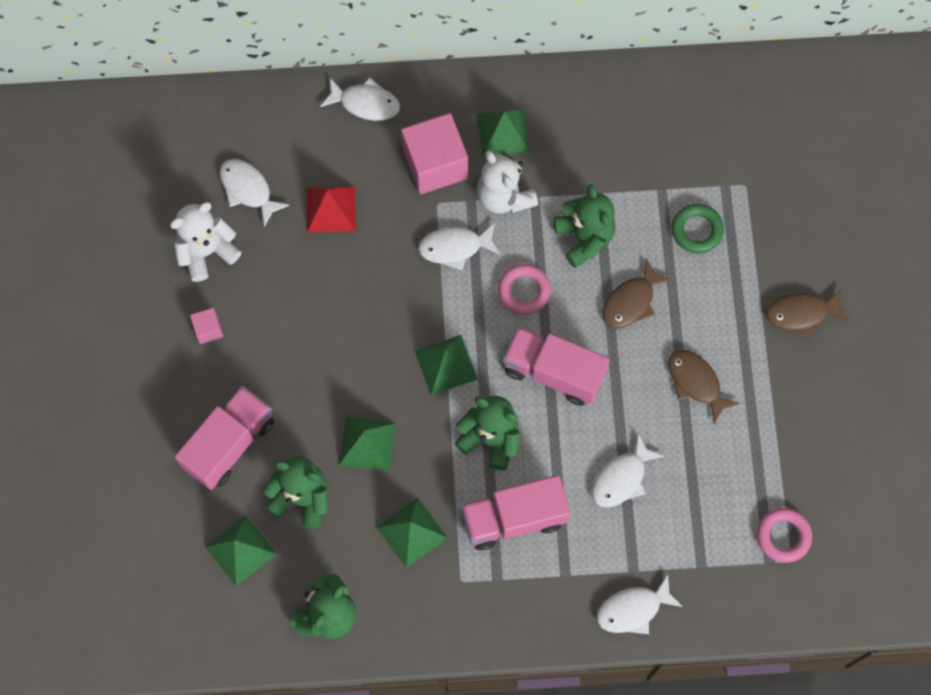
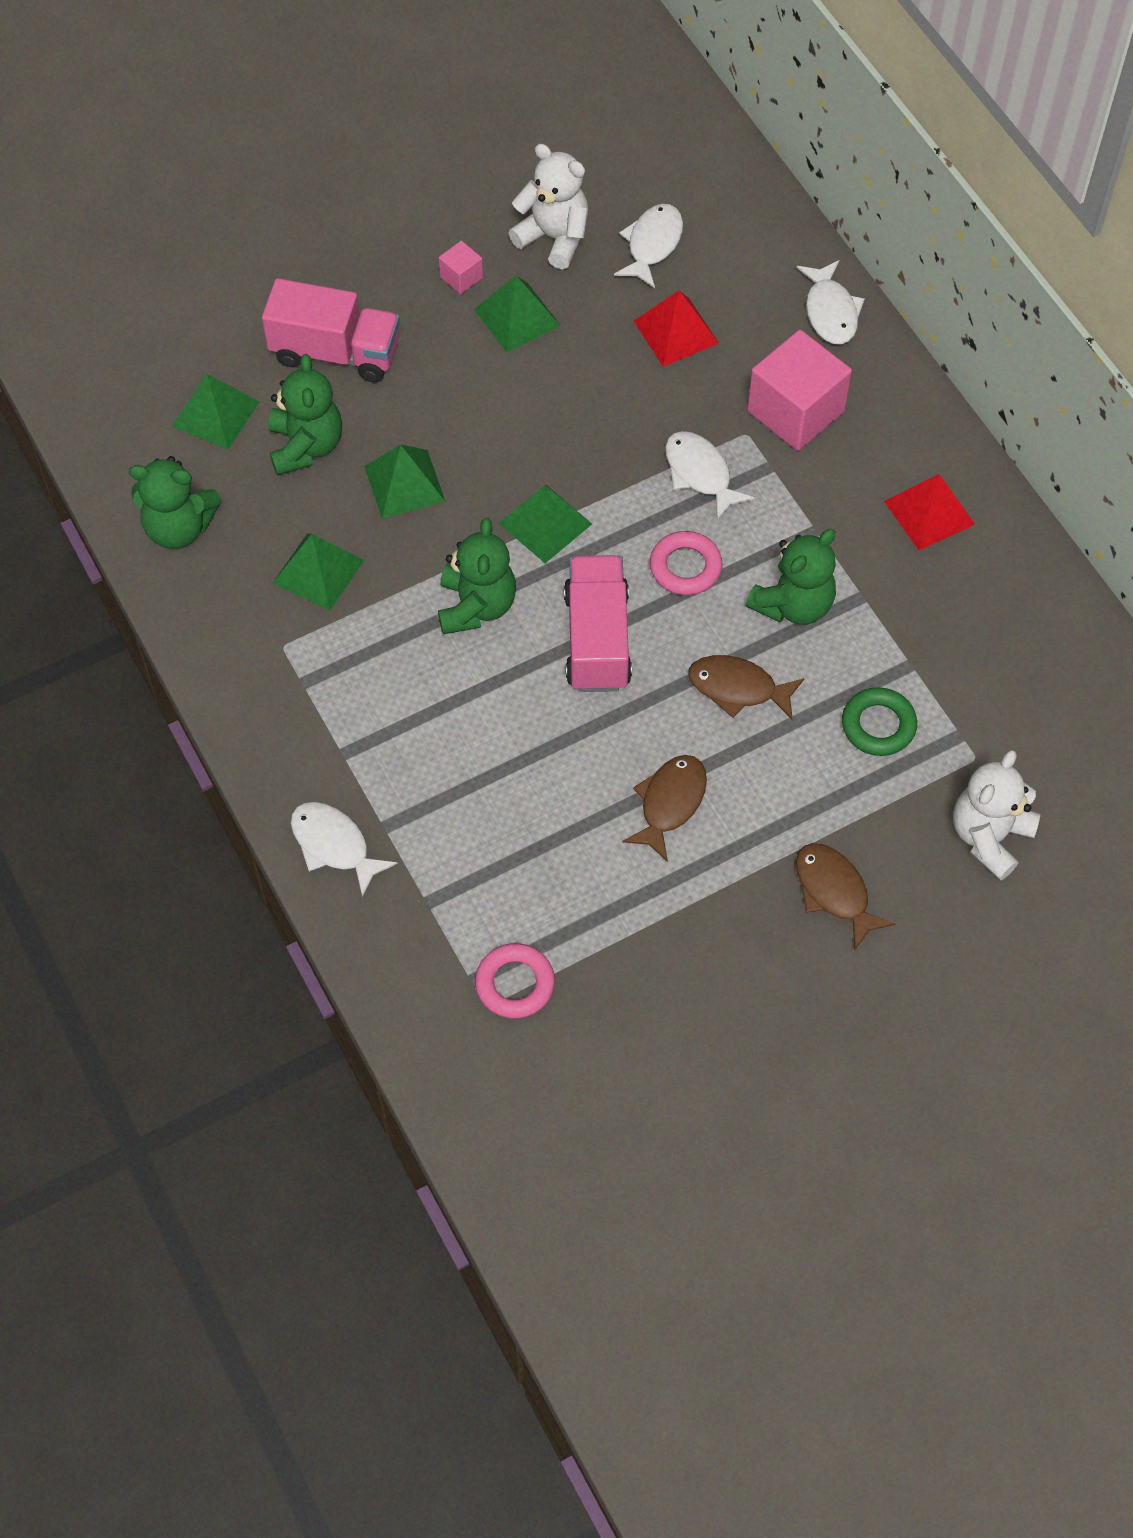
camera: 65 degrees right, 10 degrees down
(503, 132) = (881, 464): green pyramid -> green pyramid (517, 317)
(504, 197) = (797, 498): white teddy bear -> white teddy bear (989, 836)
(514, 518) = (388, 670): pink truck -> none
(554, 122) = (929, 512): none -> red pyramid
(622, 478) = (498, 767): white fish -> none

